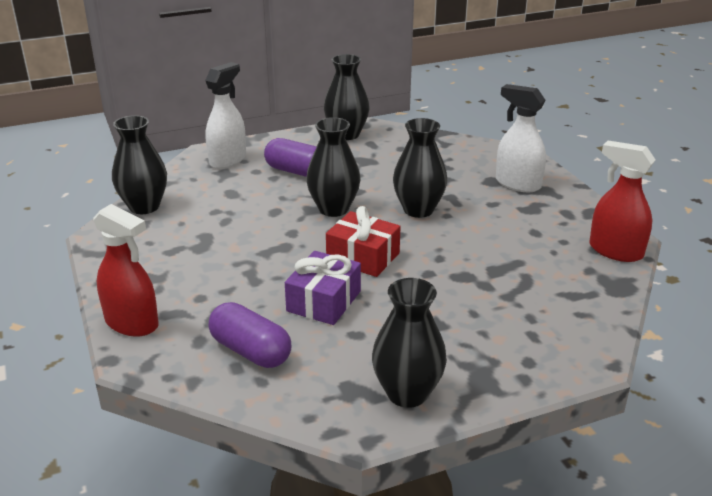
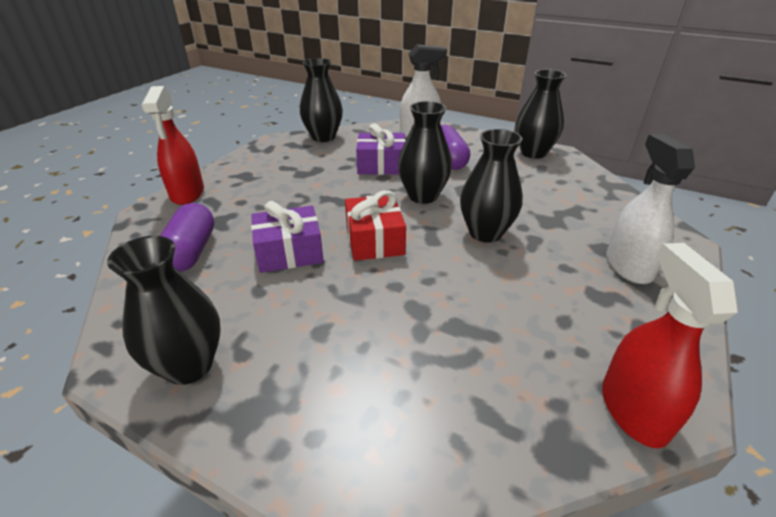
camera: 50 degrees right, 5 degrees up
(253, 203) = (381, 165): none -> purple gift

